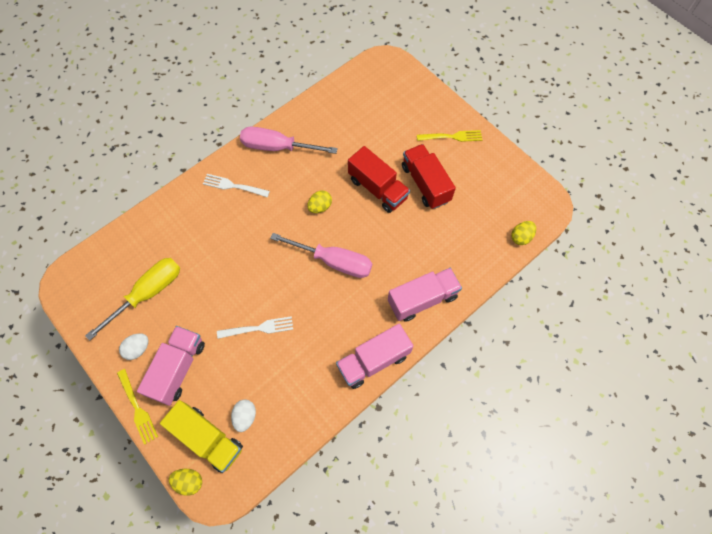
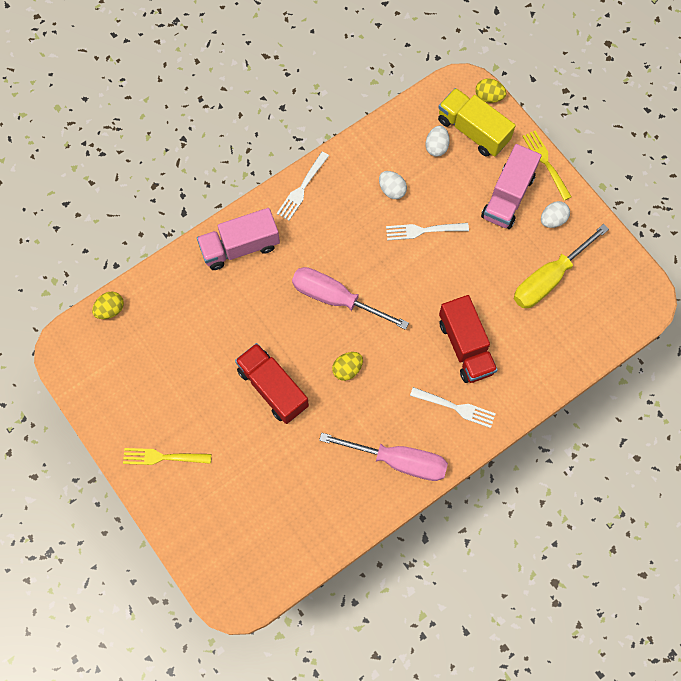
camera: 175 degrees left, 5 degrees up
(288, 366) = (392, 190): none -> white egg
(373, 361) = (302, 188): pink truck -> white fork
(425, 184) = (211, 390): red truck -> red truck (465, 346)

